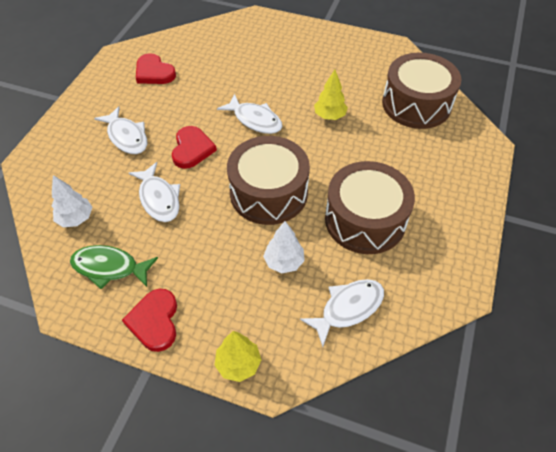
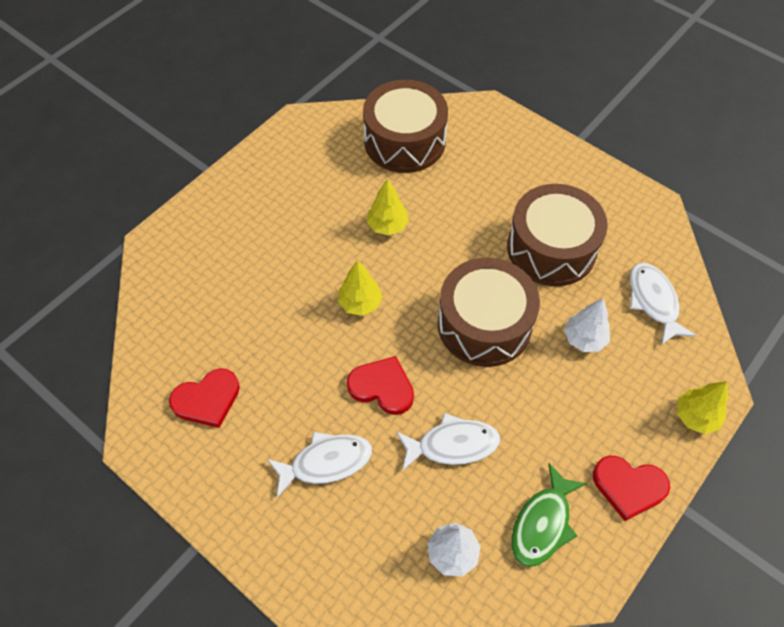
camera: 70 degrees left, 5 degrees up
(255, 120) = (360, 303): white fish -> yellow tree

